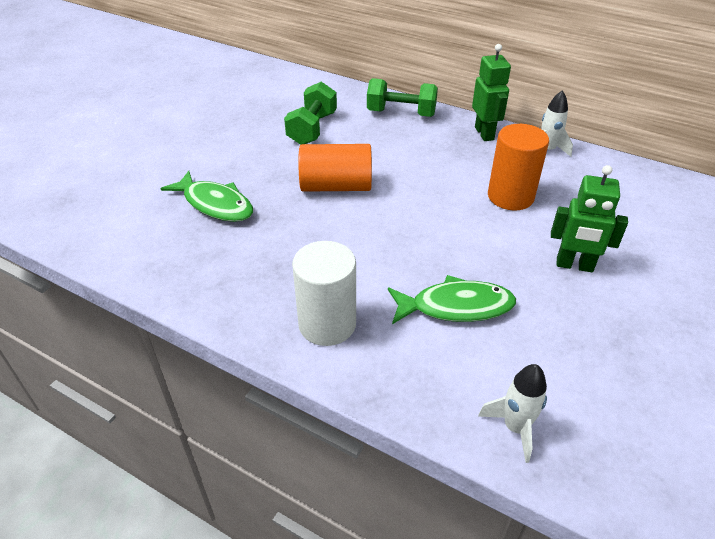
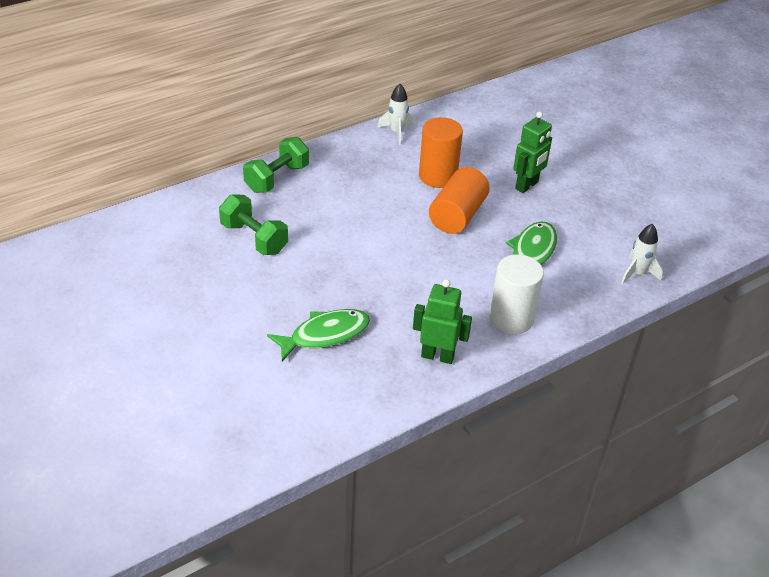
camera: 65 degrees left, 0 degrees up
(336, 186) = (355, 256): orange cylinder -> orange cylinder (457, 215)
(484, 133) = (348, 149): green robot -> green robot (437, 356)

